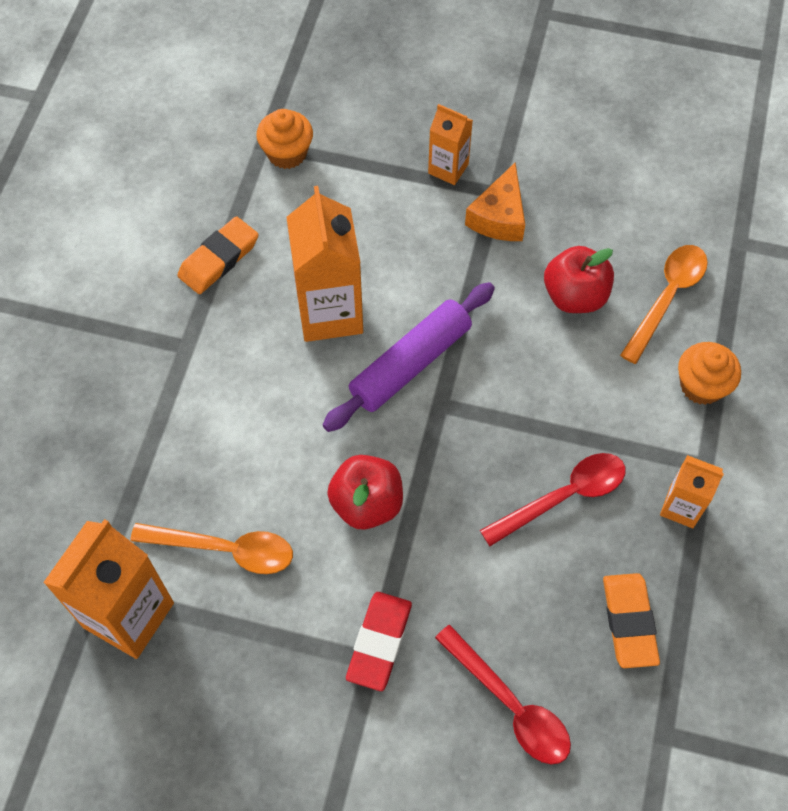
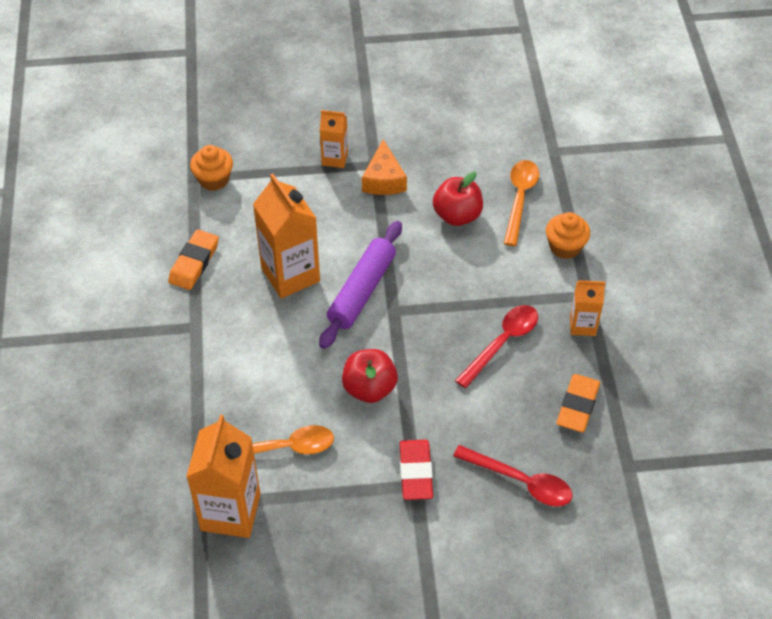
camera: 20 degrees left, 10 degrees down
(629, 622) = (578, 406): orange eraser -> orange eraser turned 45 degrees clockwise

